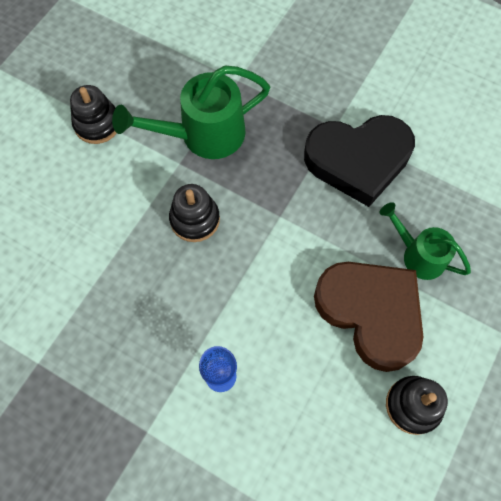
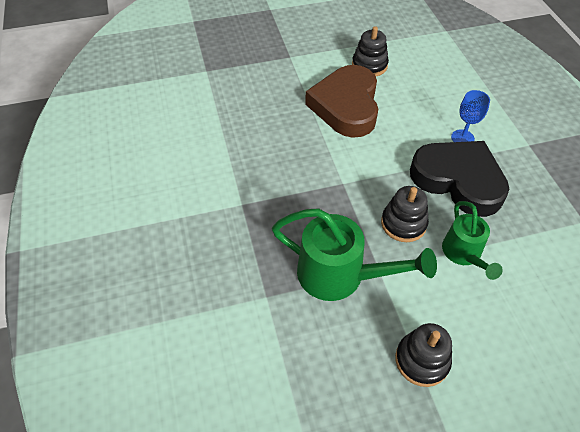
camera: 135 degrees left, 15 degrees down
(358, 160) = (254, 174): black heart -> black heart (458, 180)
(418, 255) = (287, 109): green watering can -> green watering can (464, 254)

